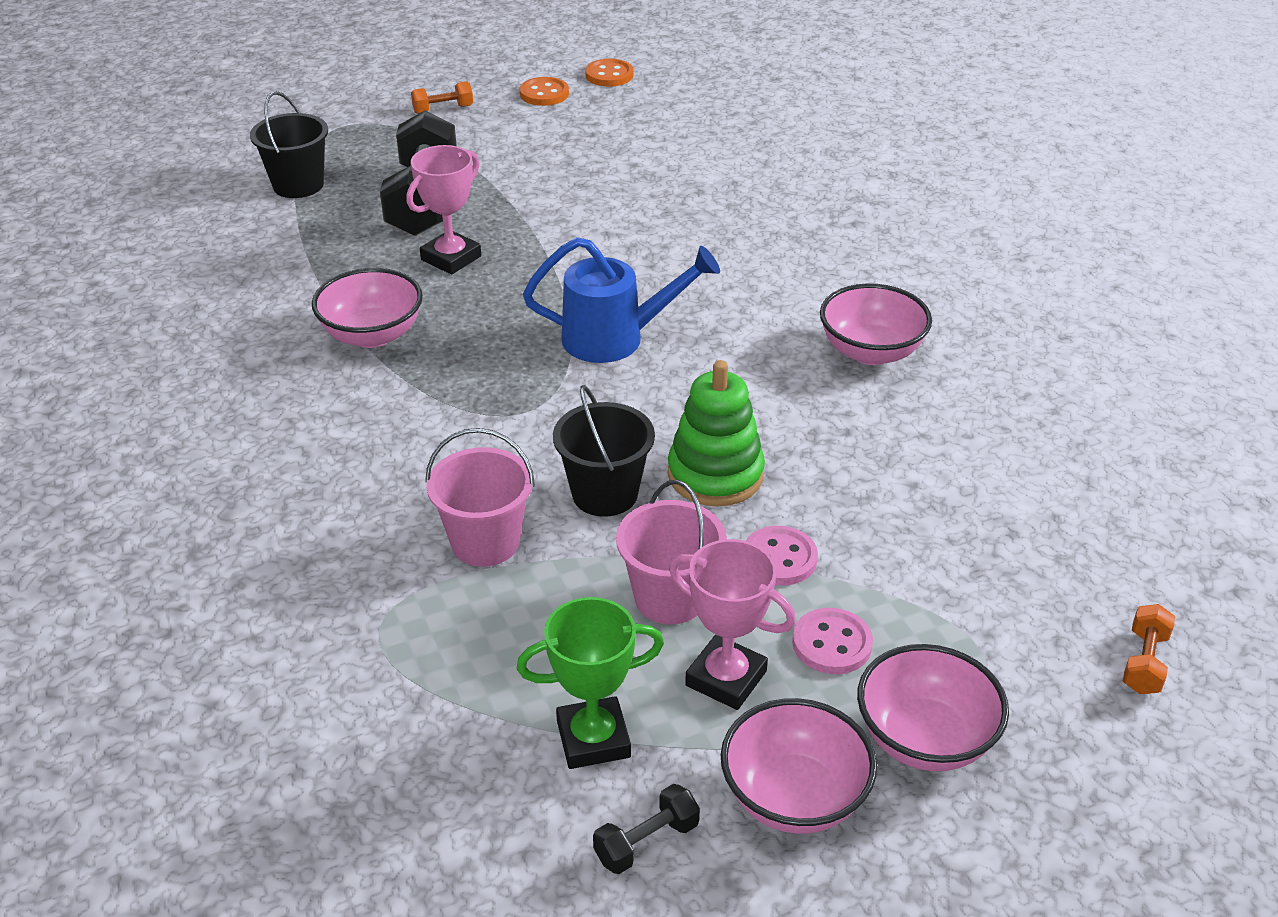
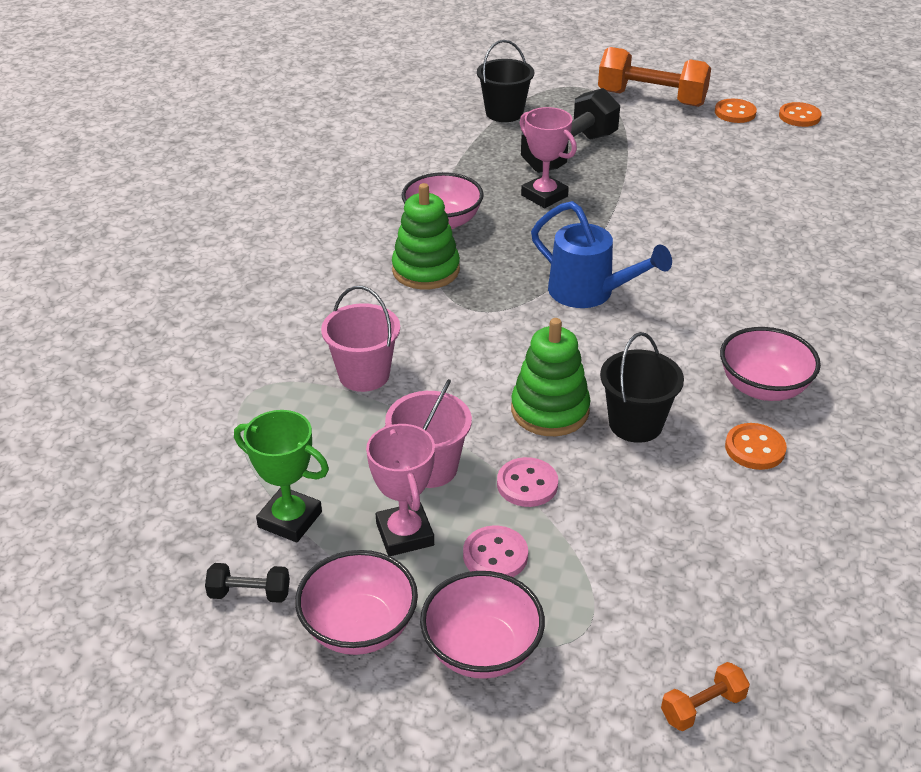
camera: 40 degrees right, 0 degrees up
(417, 396) = (426, 270): none -> green stacking toy
(443, 109) = (651, 98): orange dumbbell -> orange dumbbell, size x2.25
(451, 258) = (544, 196): pink trophy -> pink trophy turned 60 degrees clockwise
(604, 494) = (466, 384): black bucket -> black bucket (635, 424)
(927, 411) = (755, 448): none -> orange button

